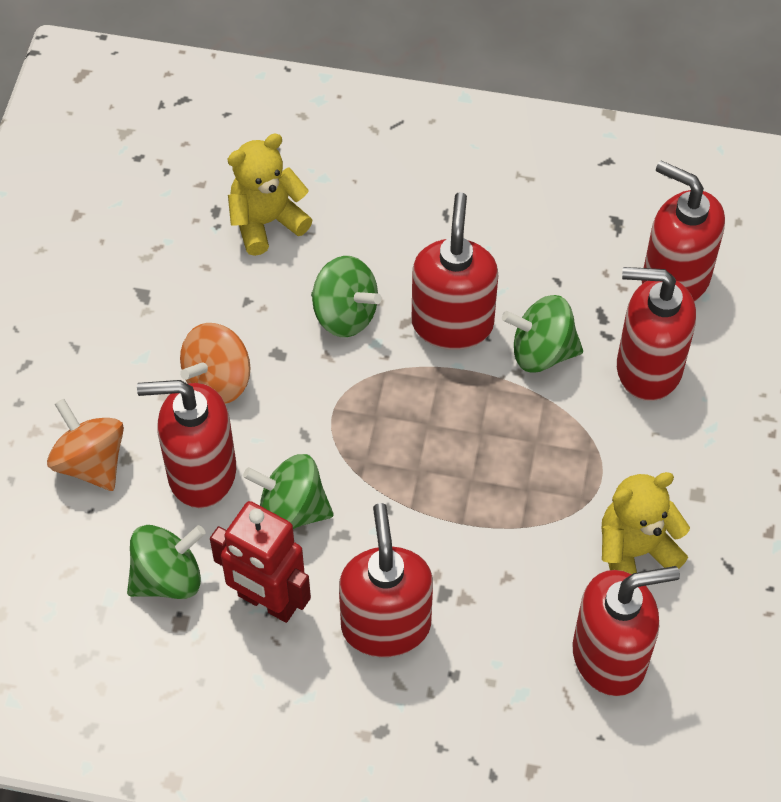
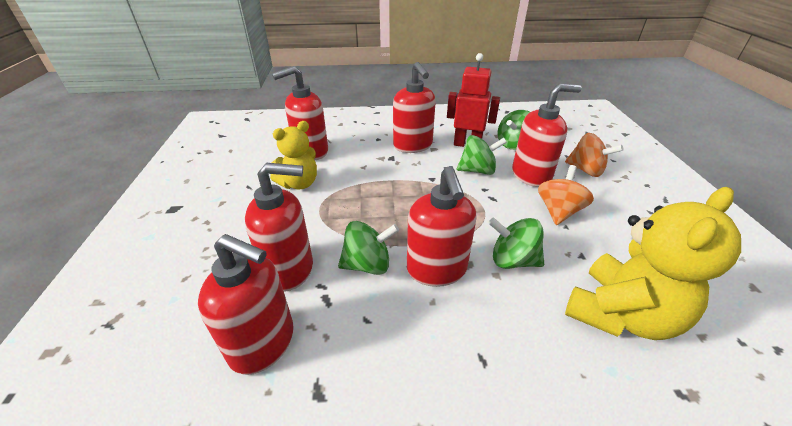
camera: 165 degrees right, 20 degrees down
(266, 222) = (620, 314): yellow teddy bear -> yellow teddy bear, size x1.53

